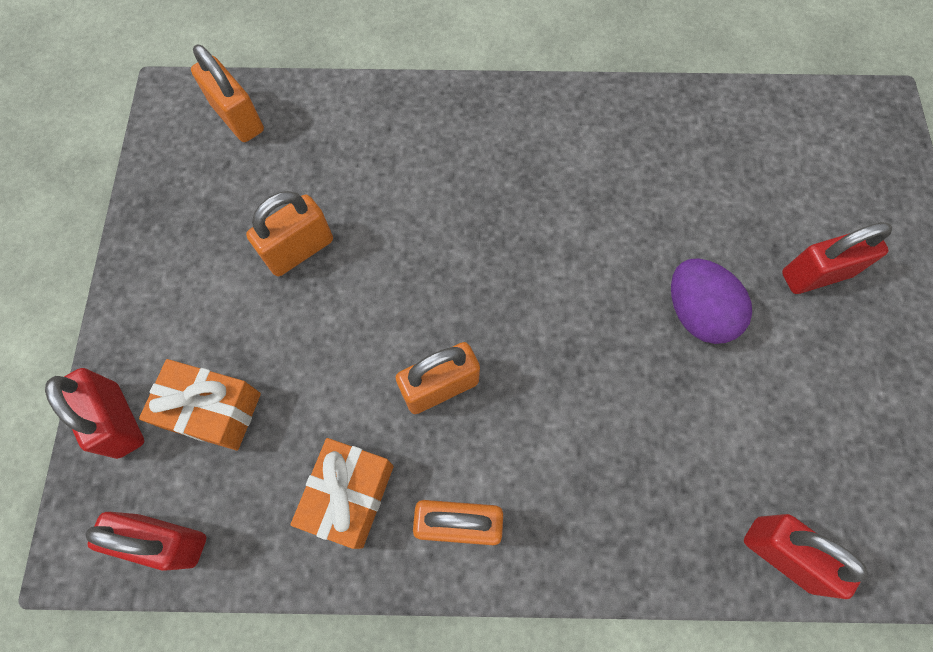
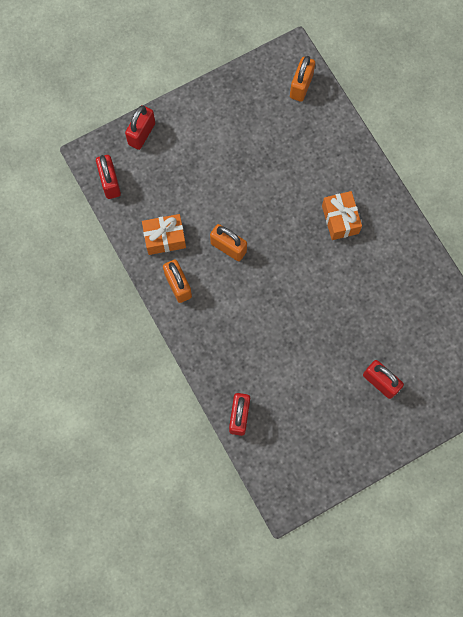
camera: 60 degrees right, 5 degrees up
(212, 410) = (166, 166): orange gift -> orange gift (340, 219)
(299, 250) = (253, 154): orange padlock -> none
(697, 313) = (327, 337): purple egg -> none

